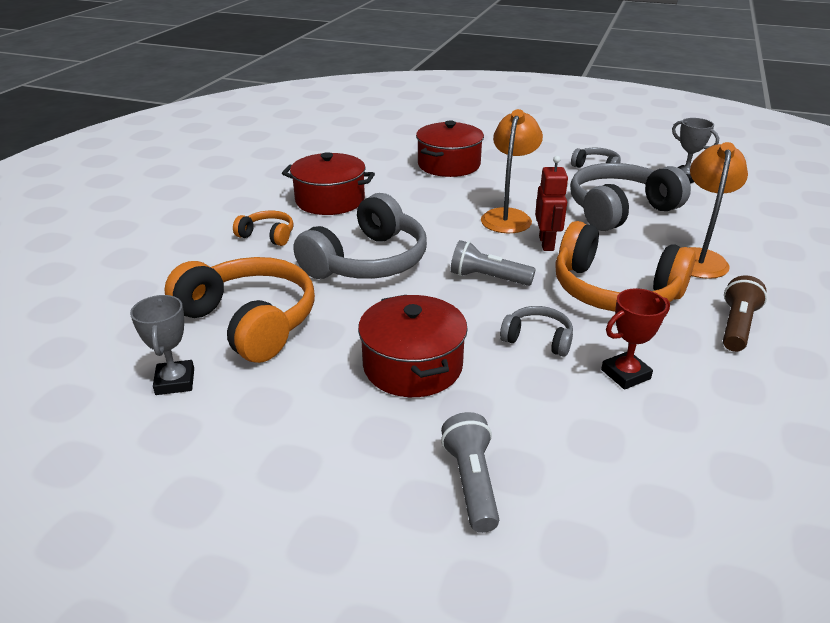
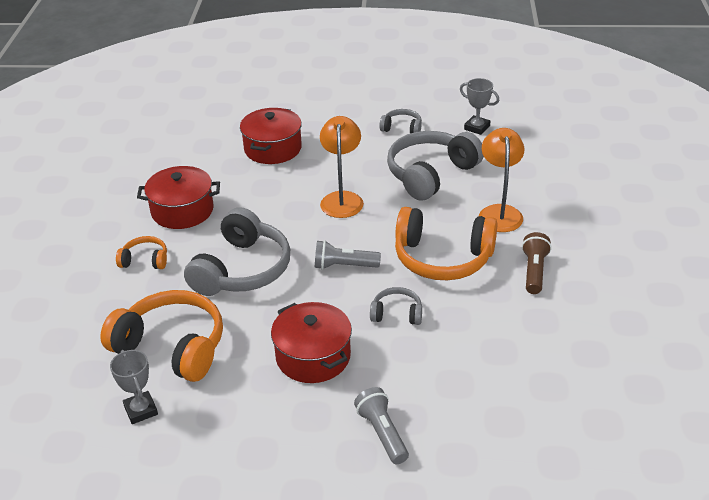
camera: 15 degrees left, 5 degrees up
(546, 243) = (380, 221): red robot -> none
(625, 374) = (464, 329): red trophy -> none

